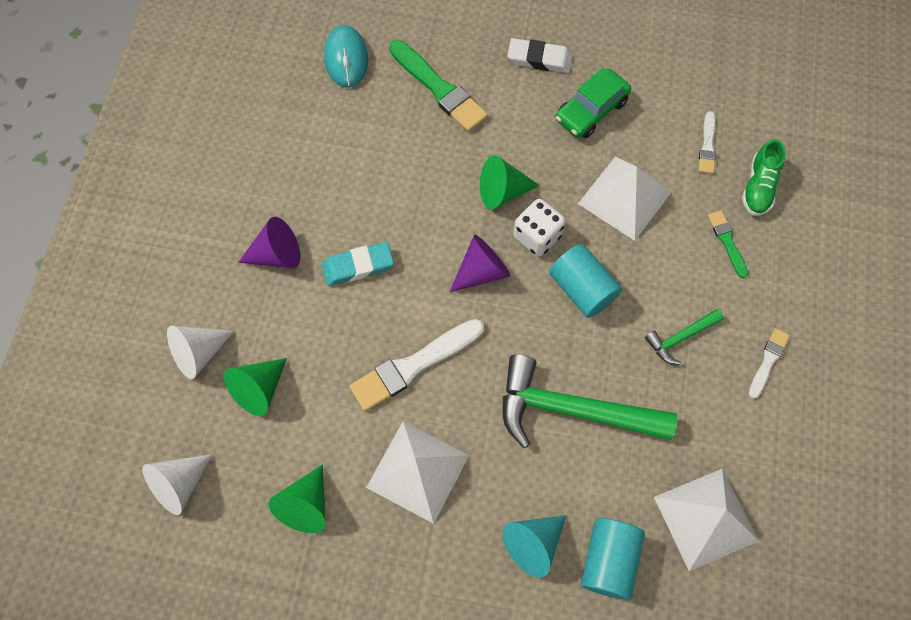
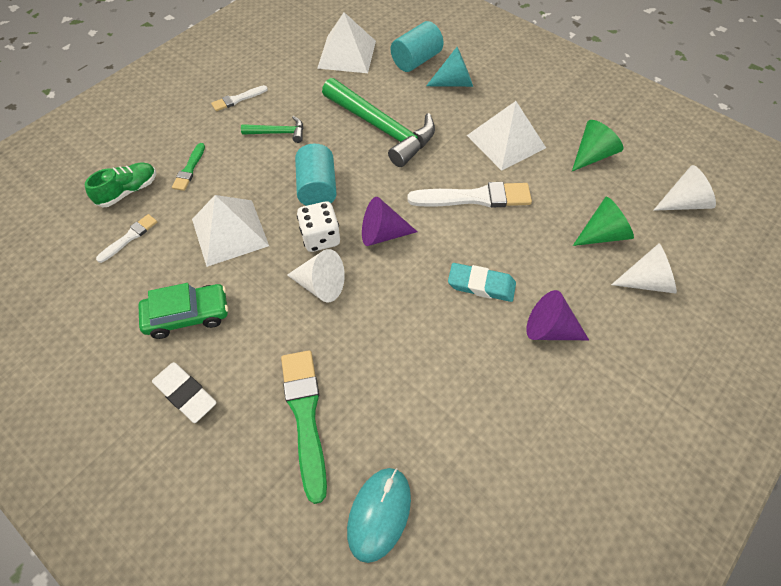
camera: 150 degrees left, 10 degrees down
(502, 191) = (321, 285): green cone -> white cone

